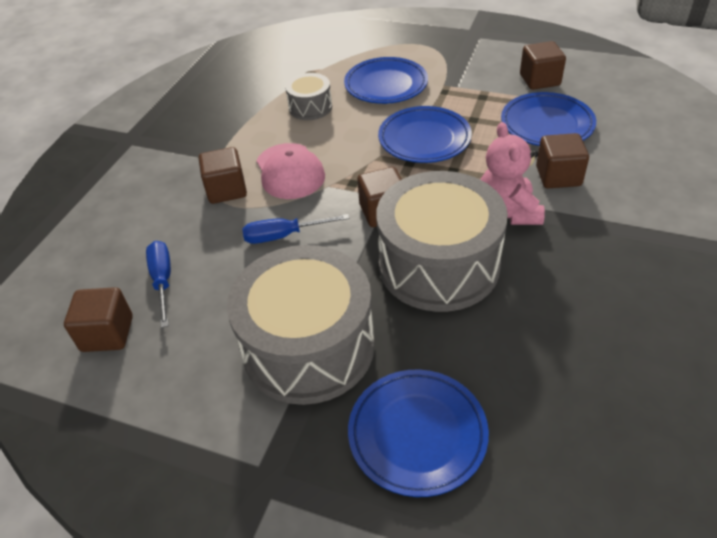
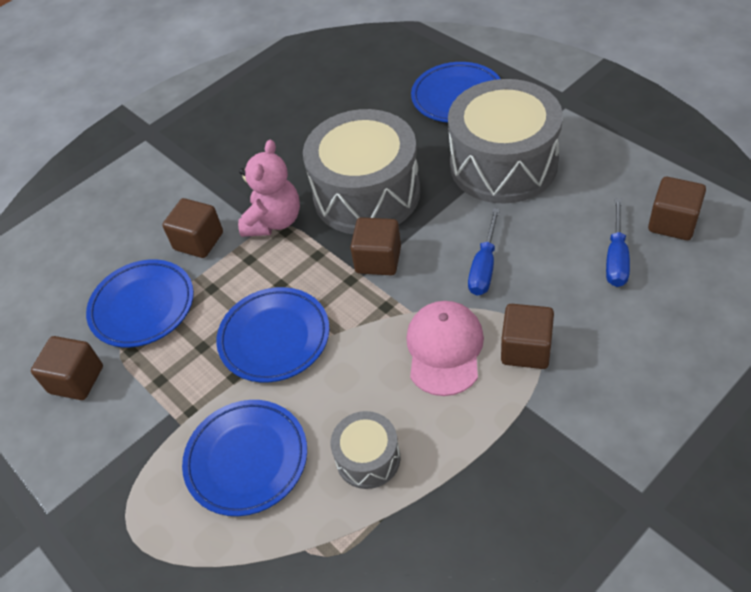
camera: 150 degrees left, 5 degrees up
(284, 236) = (484, 267): blue screwdriver -> blue screwdriver turned 90 degrees clockwise

